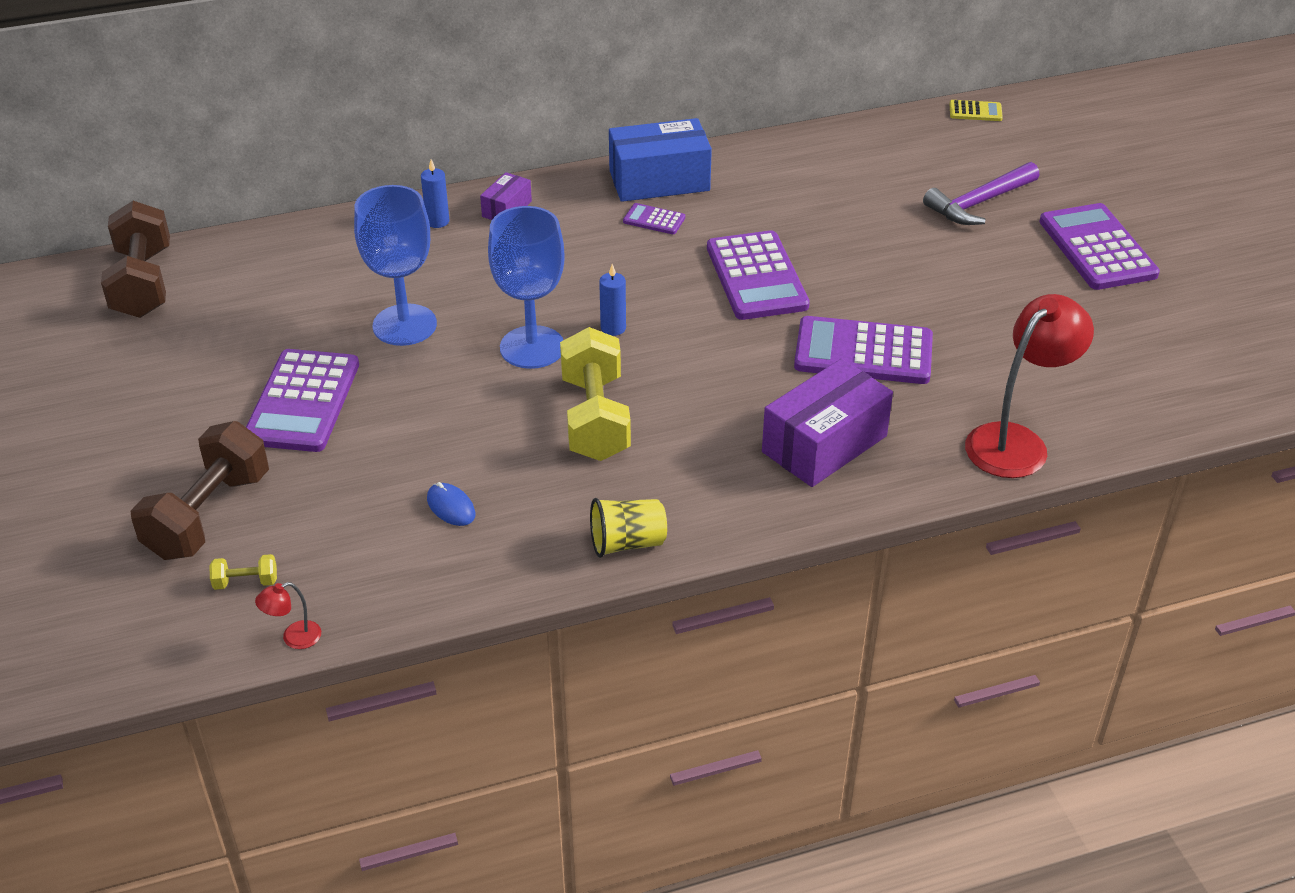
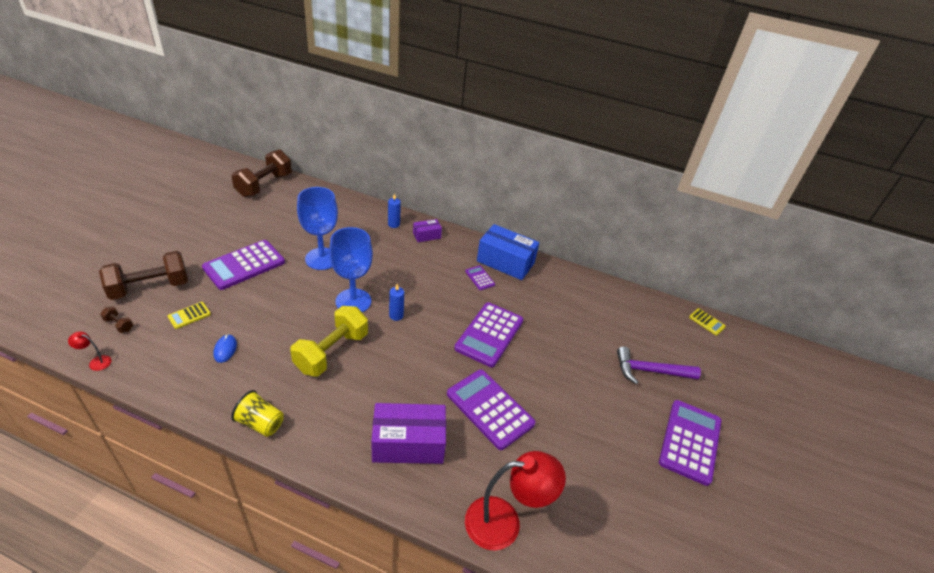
camera: 35 degrees right, 0 degrees up
(246, 582) = (119, 325): yellow dumbbell -> brown dumbbell
(331, 506) = (189, 315): none -> yellow calculator

